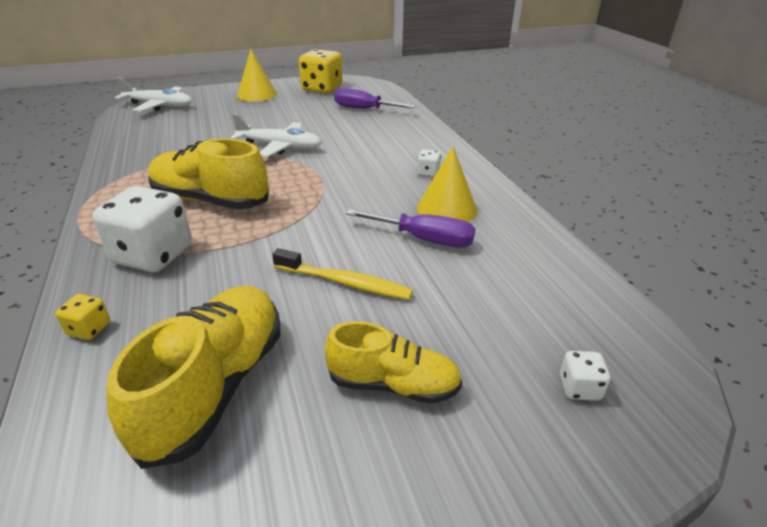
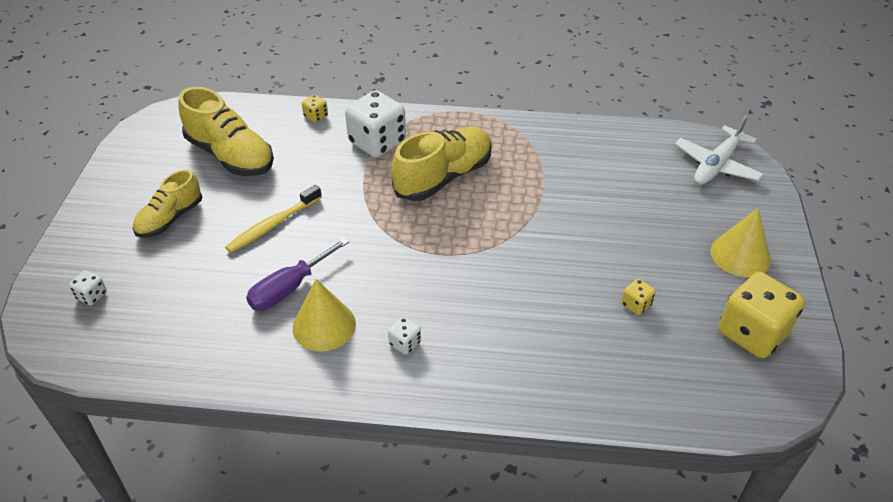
camera: 115 degrees right, 10 degrees up
(280, 147) = (539, 241): white plane -> none
(323, 113) = (636, 305): none -> yellow dice
(364, 109) = (640, 355): purple screwdriver -> none

